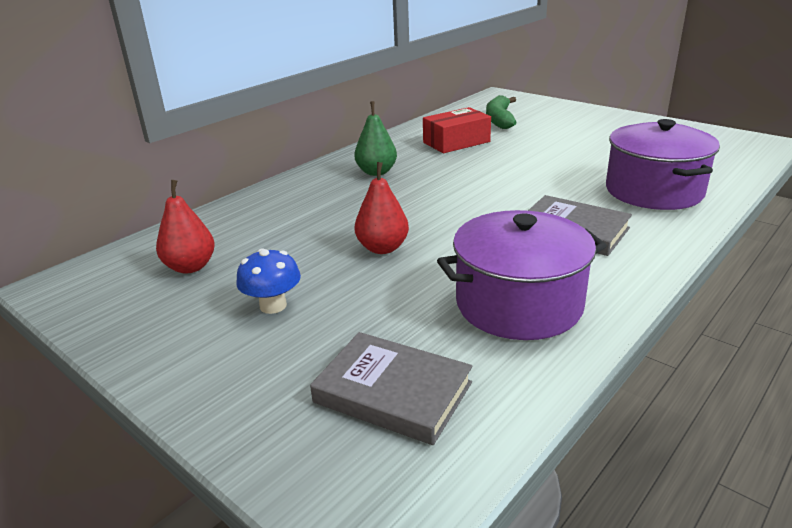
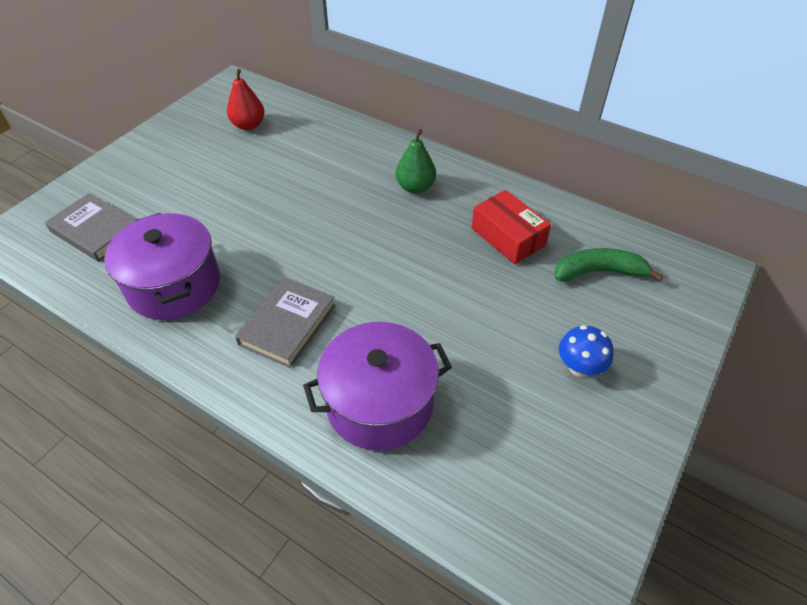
camera: 80 degrees right, 20 degrees up
(273, 305) = (195, 169): blue mushroom -> blue mushroom (579, 367)
(382, 248) = (265, 208): red pear -> none
(393, 392) = (96, 231): grey book -> grey book turned 75 degrees counterclockwise

